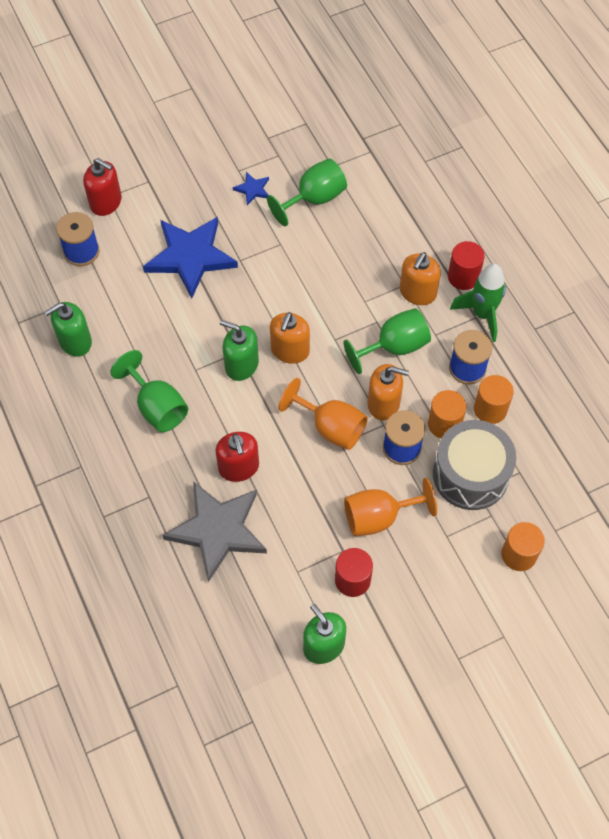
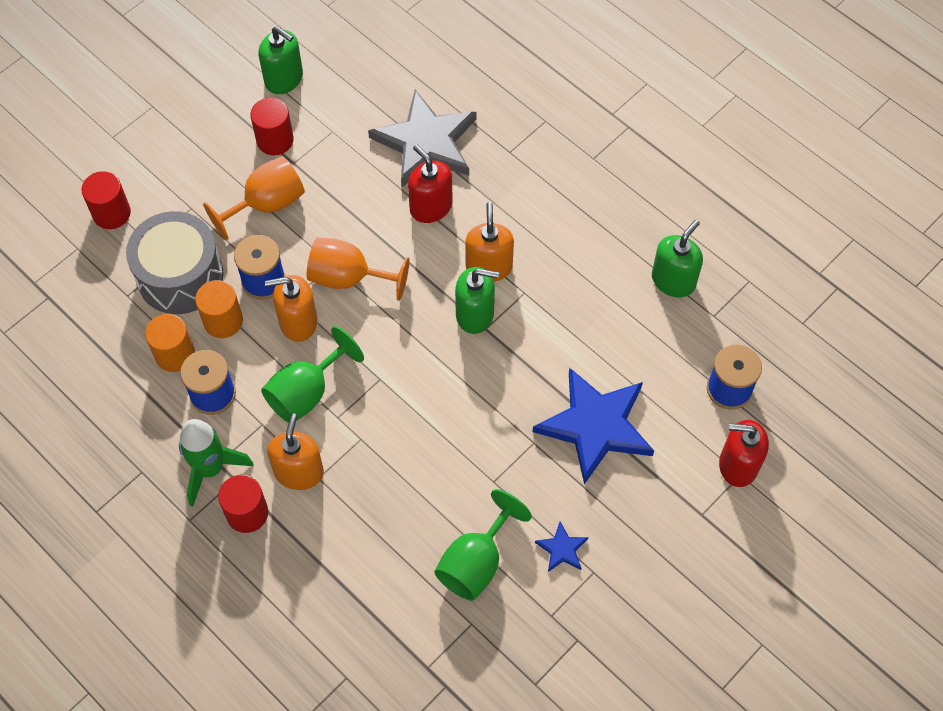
camera: 160 degrees right, 0 degrees up
(157, 407) = (546, 240): green goblet -> none
(290, 350) = (427, 348): orange soap dispenser -> orange soap dispenser (489, 267)
(519, 554) = (111, 213): orange cylinder -> red cylinder

